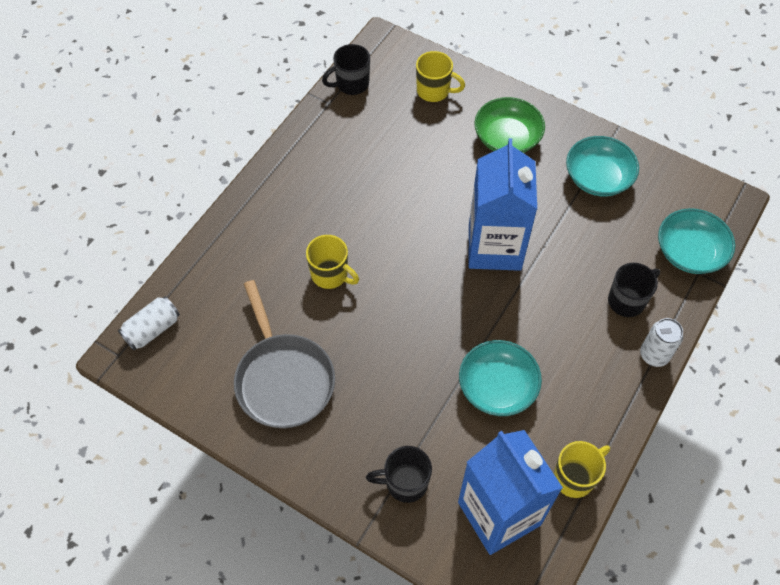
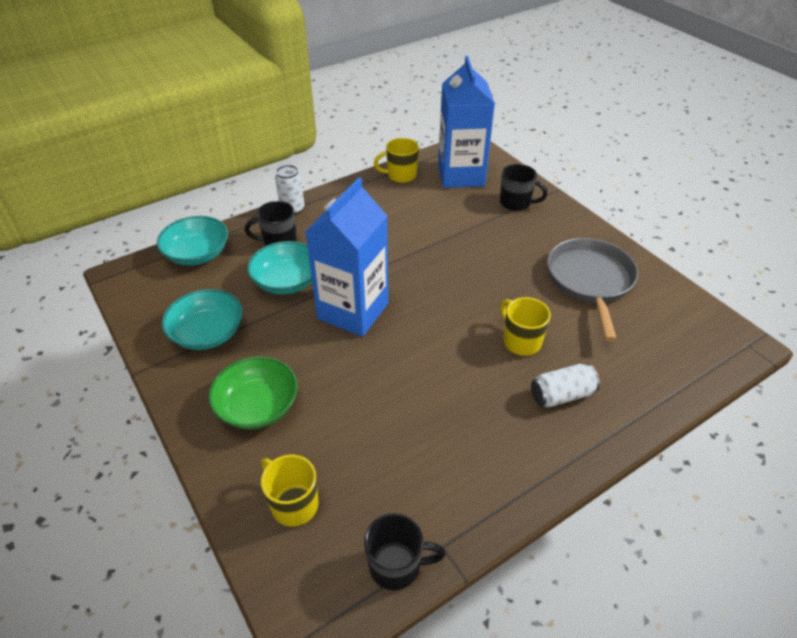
camera: 155 degrees left, 15 degrees down
(152, 329) = (713, 354): white can -> white can (561, 395)
(497, 387) = (419, 227): turquoise bowl -> turquoise bowl (287, 281)

